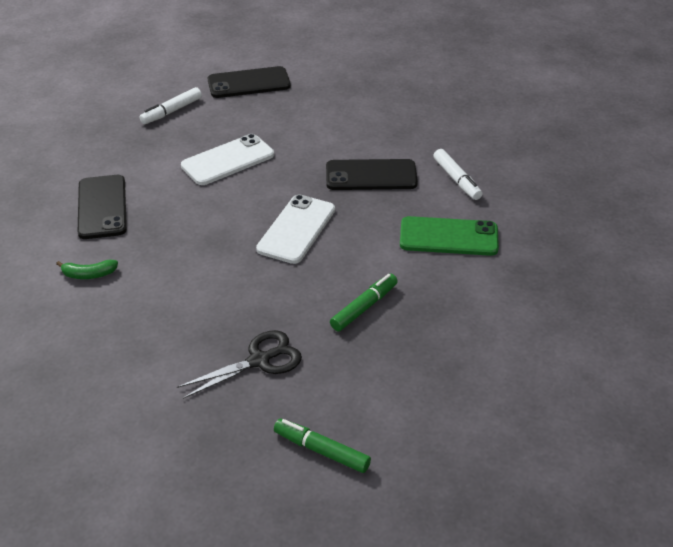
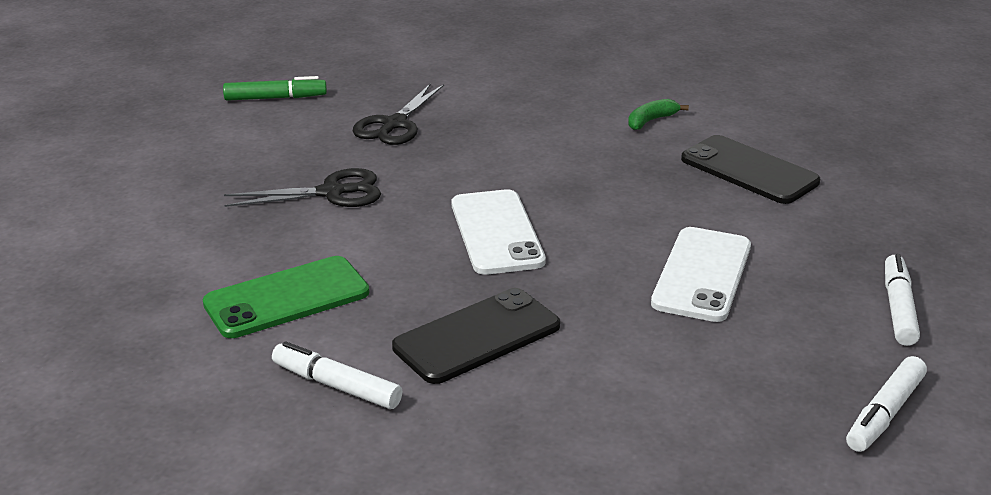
camera: 145 degrees right, 10 degrees down
(249, 83) = (884, 413): black phone -> white marker
(364, 307) = (331, 193): green marker -> black scissors

